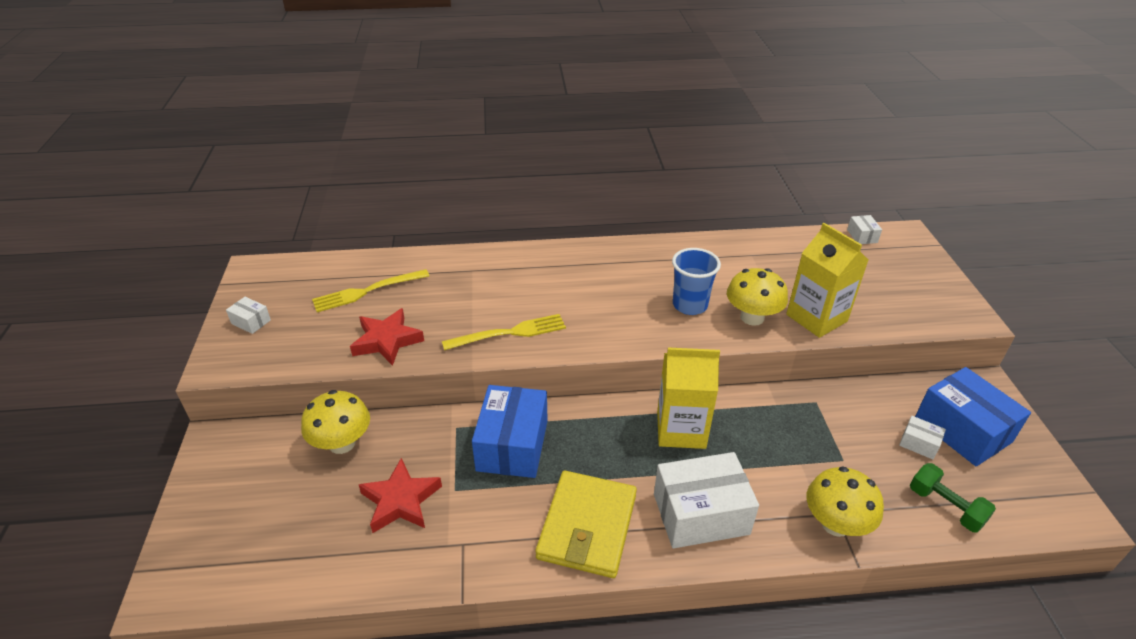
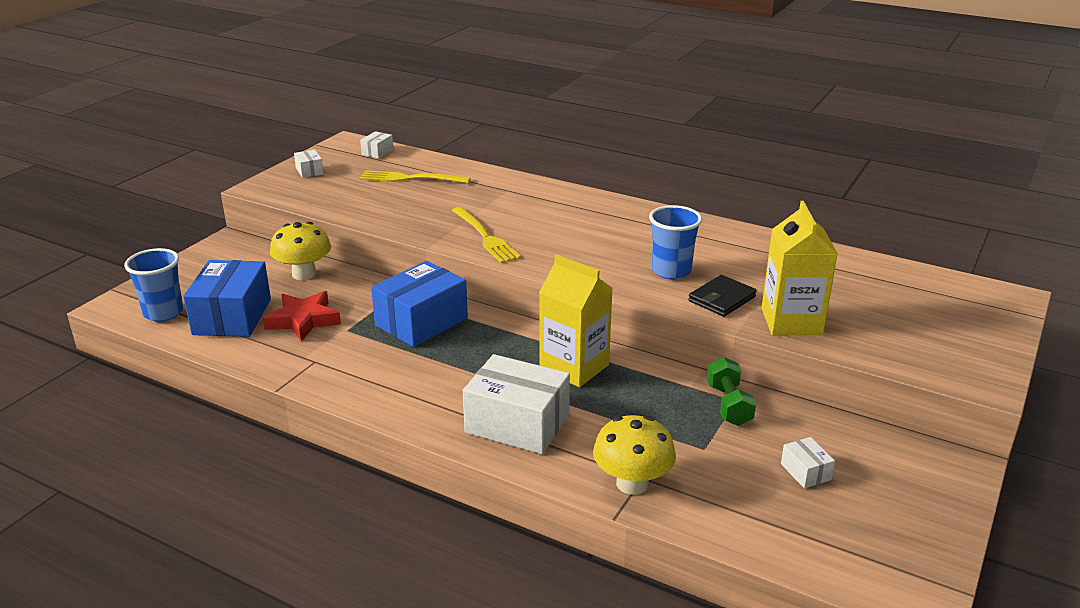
camera: 35 degrees right, 10 degrees down
(236, 571) = (163, 313): none -> blue cup
(387, 341) = (387, 211): red star -> none
(510, 333) = (485, 237): yellow fork -> yellow fork turned 45 degrees clockwise
(587, 526) = (416, 391): yellow wallet -> none
(752, 317) = (722, 299): yellow mushroom -> black wallet
(862, 236) = (947, 282): white box -> white box (377, 152)
(945, 507) = (765, 524): green dumbbell -> green dumbbell (728, 405)
(962, 430) = (874, 483): blue box -> blue box (232, 317)

